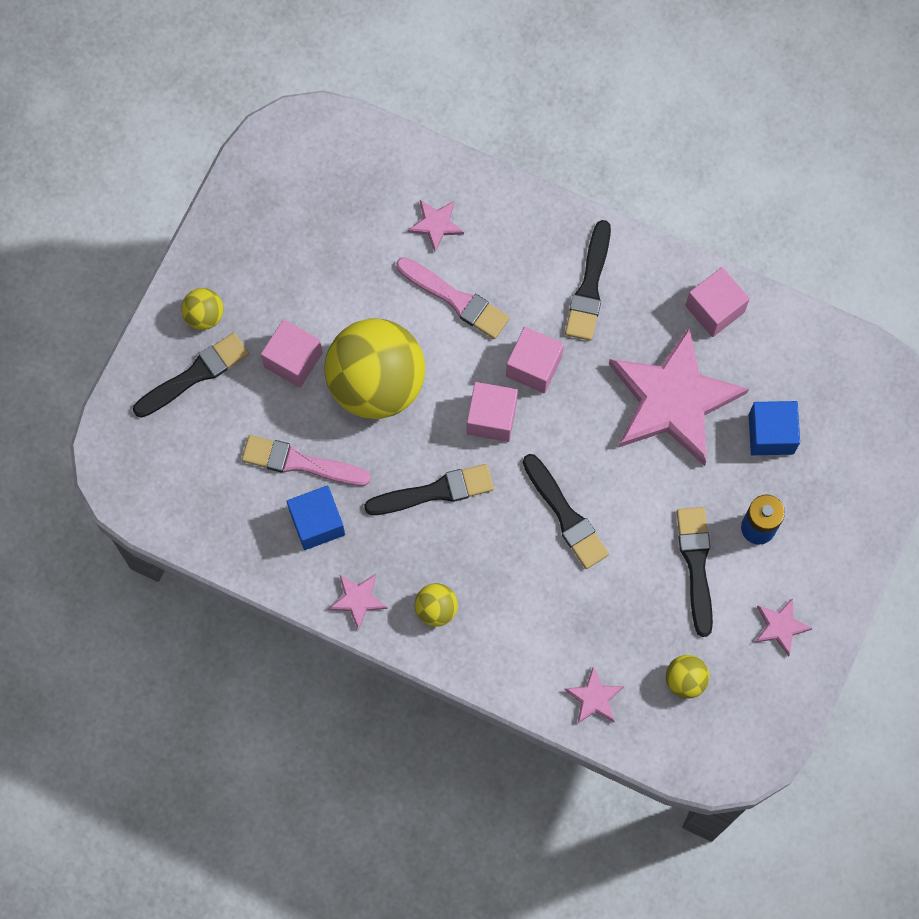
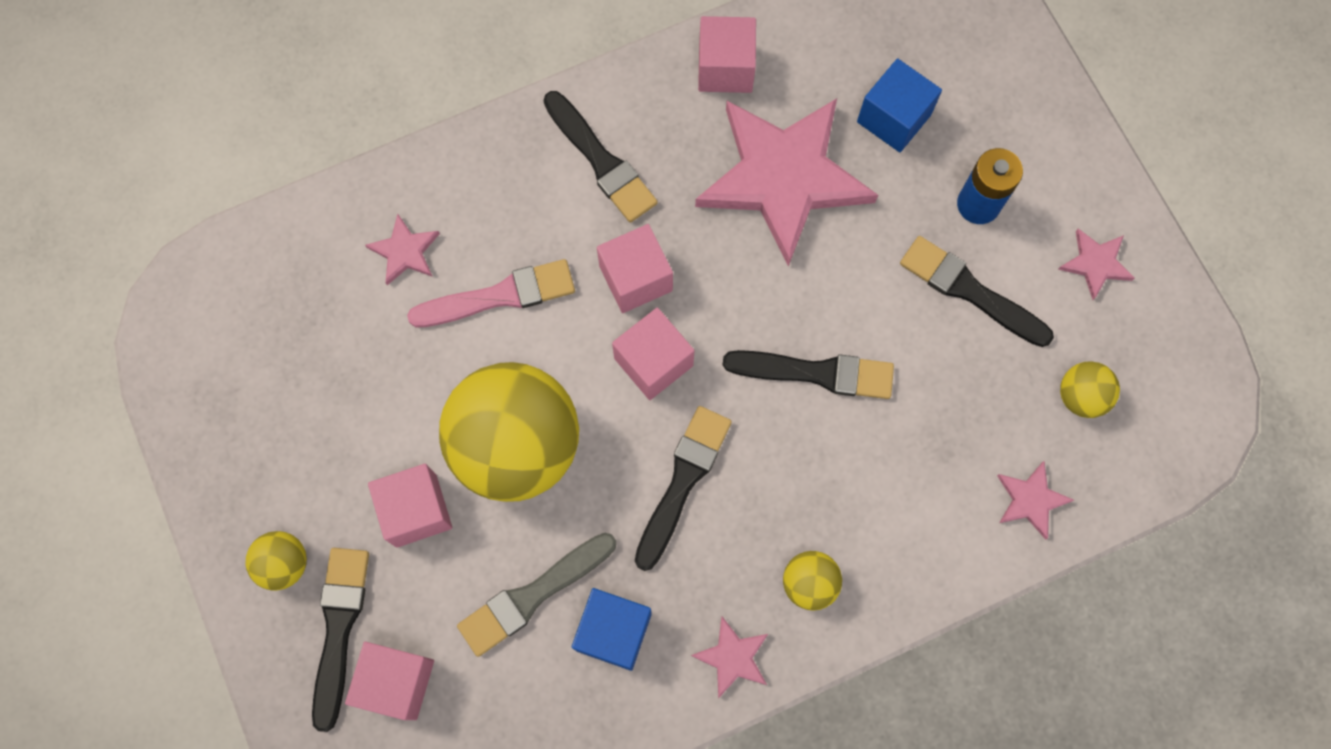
camera: 50 degrees left, 0 degrees up
(192, 430) = (397, 682): none -> pink cube
(300, 462) = (533, 595): pink brush -> grey brush

